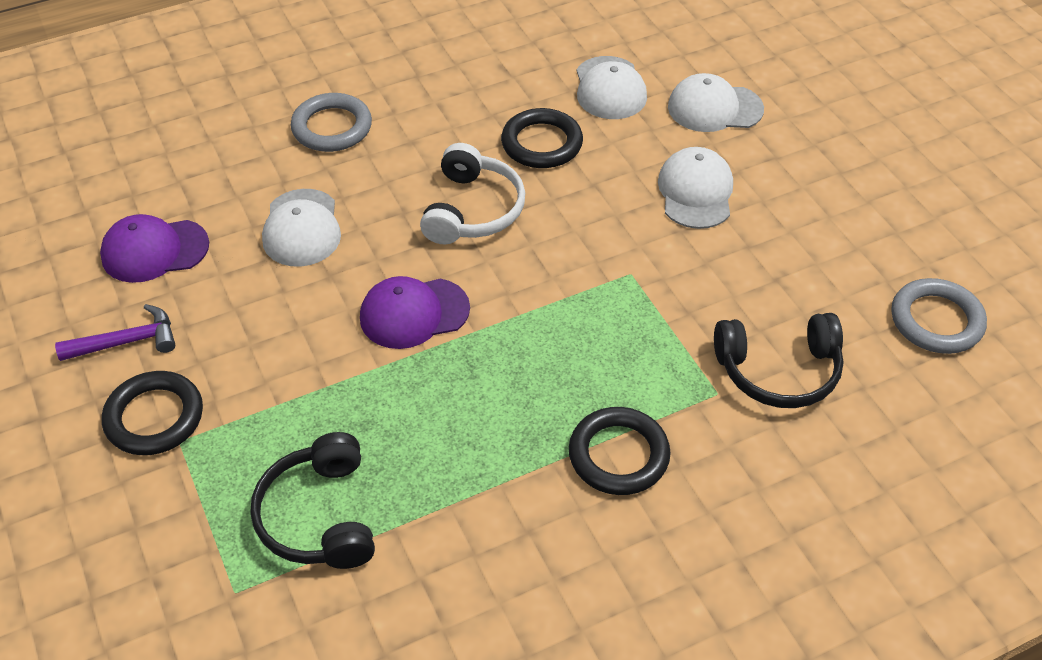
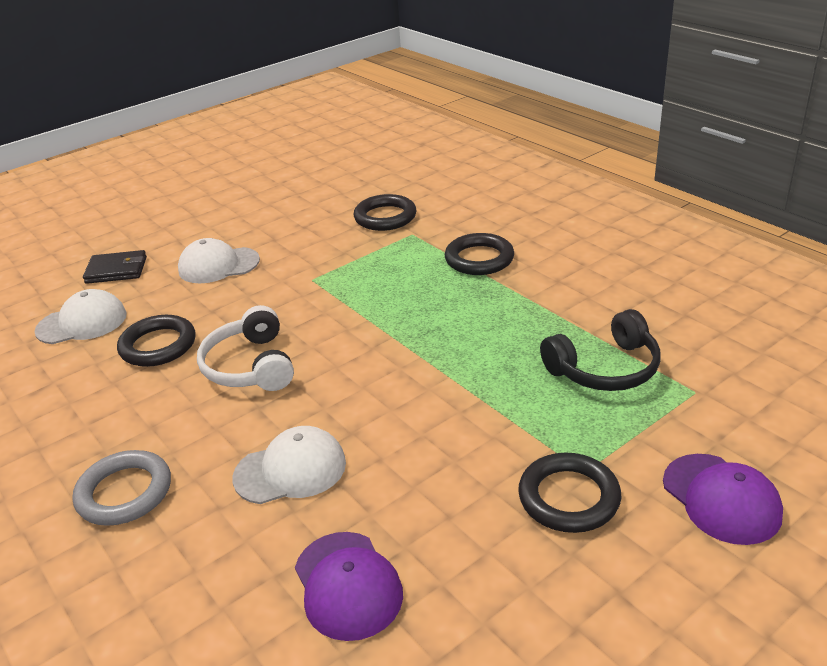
camera: 100 degrees left, 15 degrees down
(127, 341) = (487, 556): purple hammer -> none
(414, 313) = (383, 371): purple cap -> purple cap (721, 498)
(473, 210) = (250, 366): white headphones -> white headphones turned 105 degrees counterclockwise
(714, 108) = (116, 270): white cap -> black wallet
(779, 371) = (385, 217): black headphones -> black ring
(936, 320) = (327, 177): grey ring -> none

